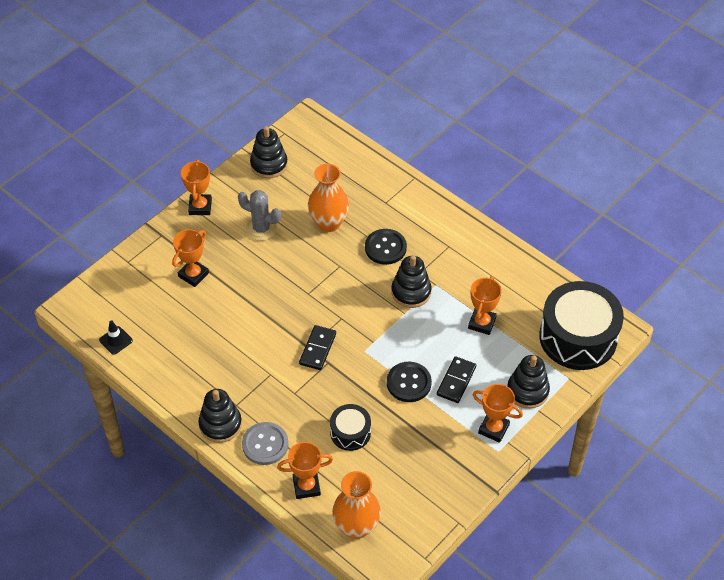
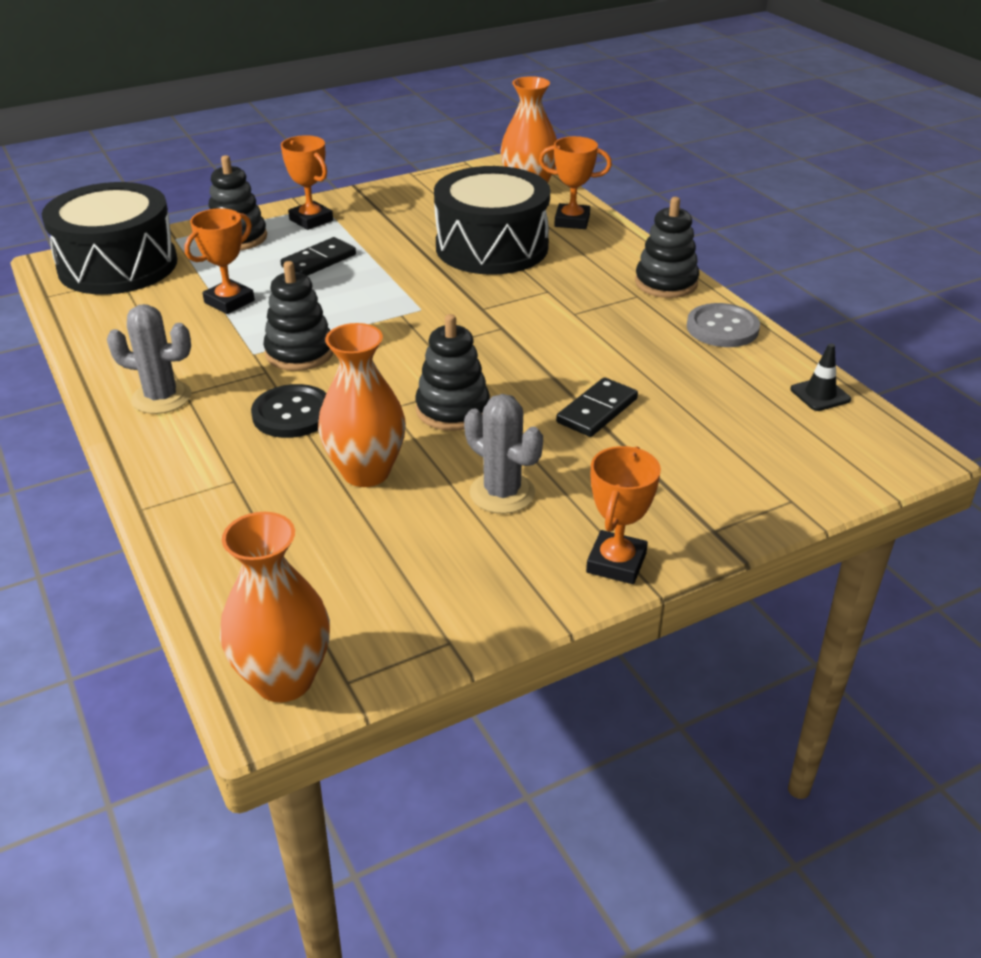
camera: 160 degrees left, 15 degrees down
(193, 275) = (662, 451): orange trophy -> none
(265, 444) = (610, 257): grey button -> grey button (722, 328)
(269, 164) = (424, 613): black stacking toy -> black stacking toy (452, 409)
(306, 127) = (284, 679): none -> orange vase
(317, 349) = (489, 323): black domino -> black domino (597, 411)
(350, 433) = (492, 247): black drum -> black drum, size x2.01
(409, 383) = (383, 270): black button -> none
(458, 239) = (161, 397): none -> grey cactus

